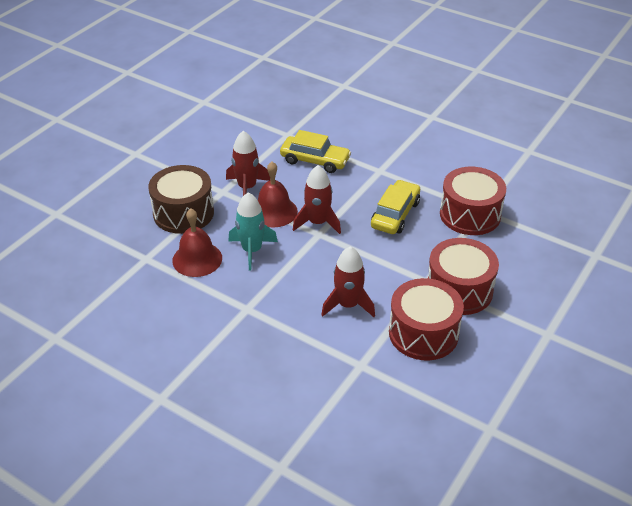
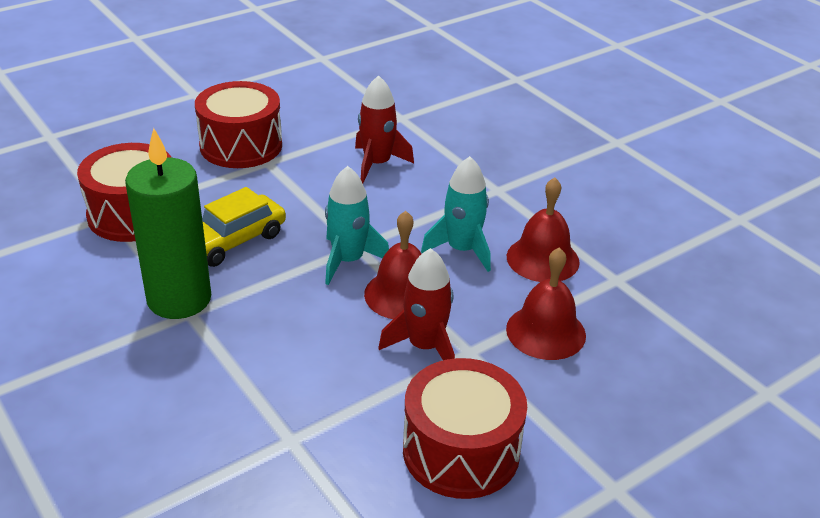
camera: 160 degrees left, 5 degrees down
(183, 213) = (545, 332): brown drum -> red bell
(315, 160) = (280, 364): yellow car -> none
(318, 222) = (348, 260): red rocket -> turquoise rocket
(392, 175) = (179, 299): none -> green candle
(423, 333) = (317, 123): red drum -> red drum (461, 451)

